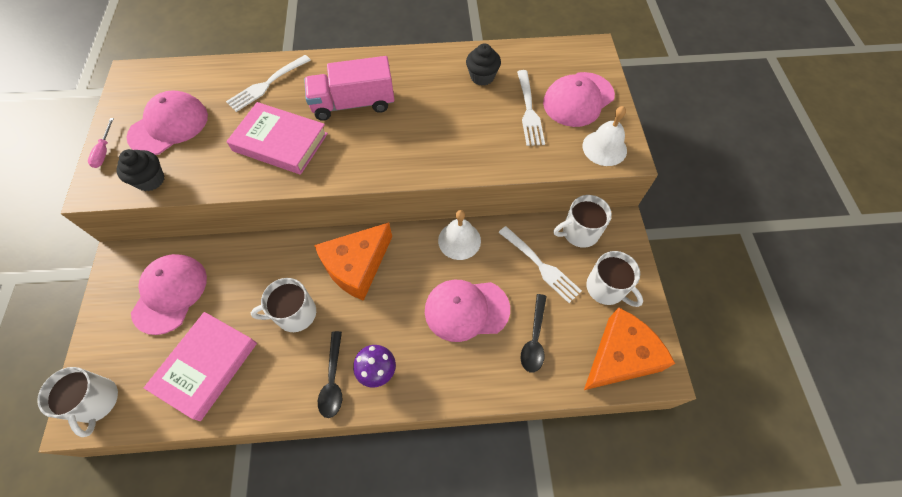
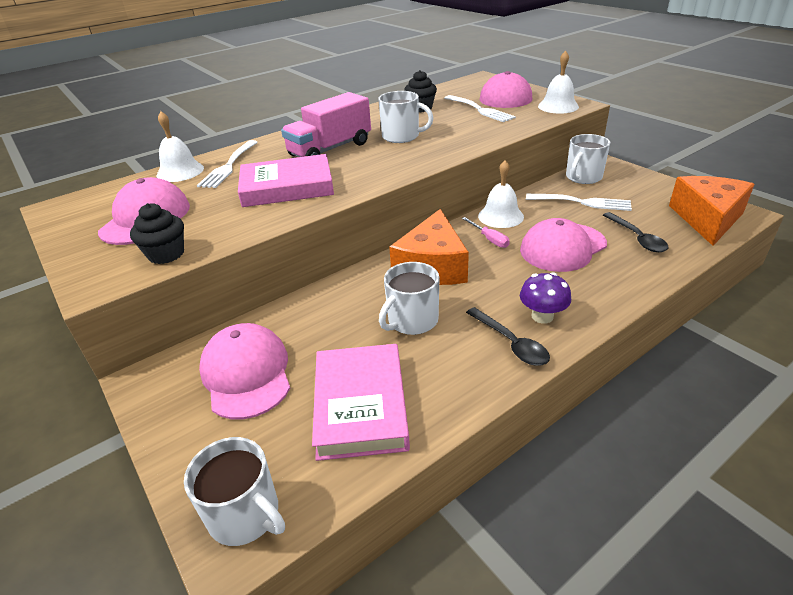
camera: 30 degrees left, 25 degrees down
(104, 151) = (79, 259): pink screwdriver -> pink screwdriver (489, 239)
(231, 72) = (180, 171): none -> white bell
(606, 288) = (644, 193): white mug -> white mug (402, 136)

